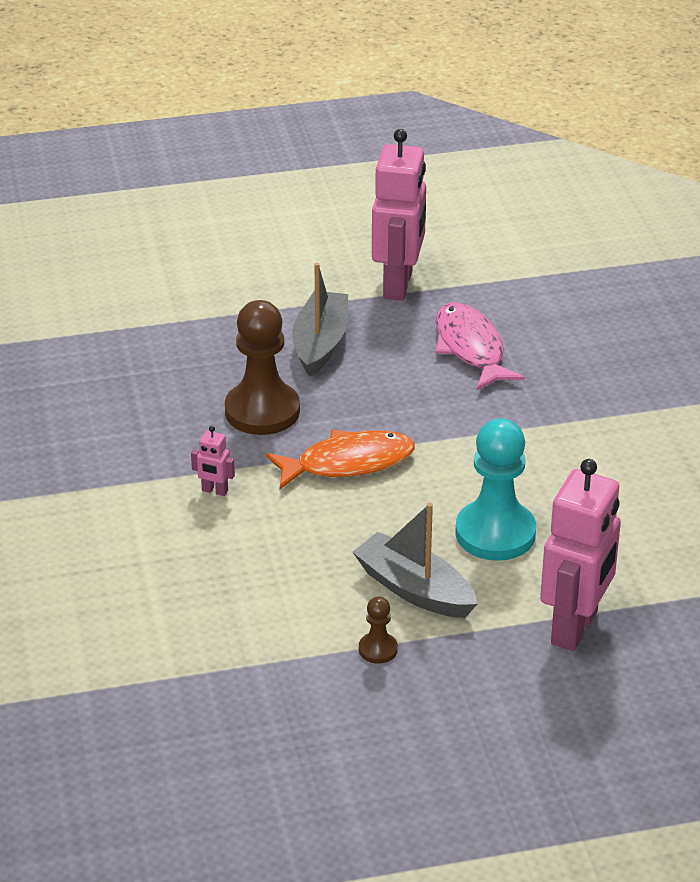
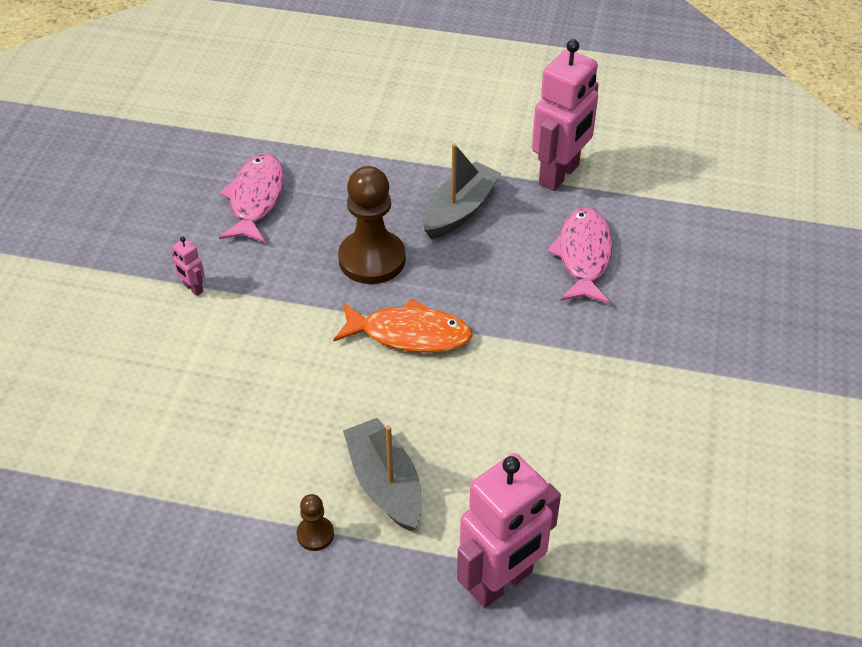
camera: 25 degrees right, 10 degrees up
(97, 393) = (255, 199): none -> pink fish
(214, 491) = (285, 322): pink robot -> pink robot (193, 288)
(495, 533) = (491, 452): turquoise pawn -> none

